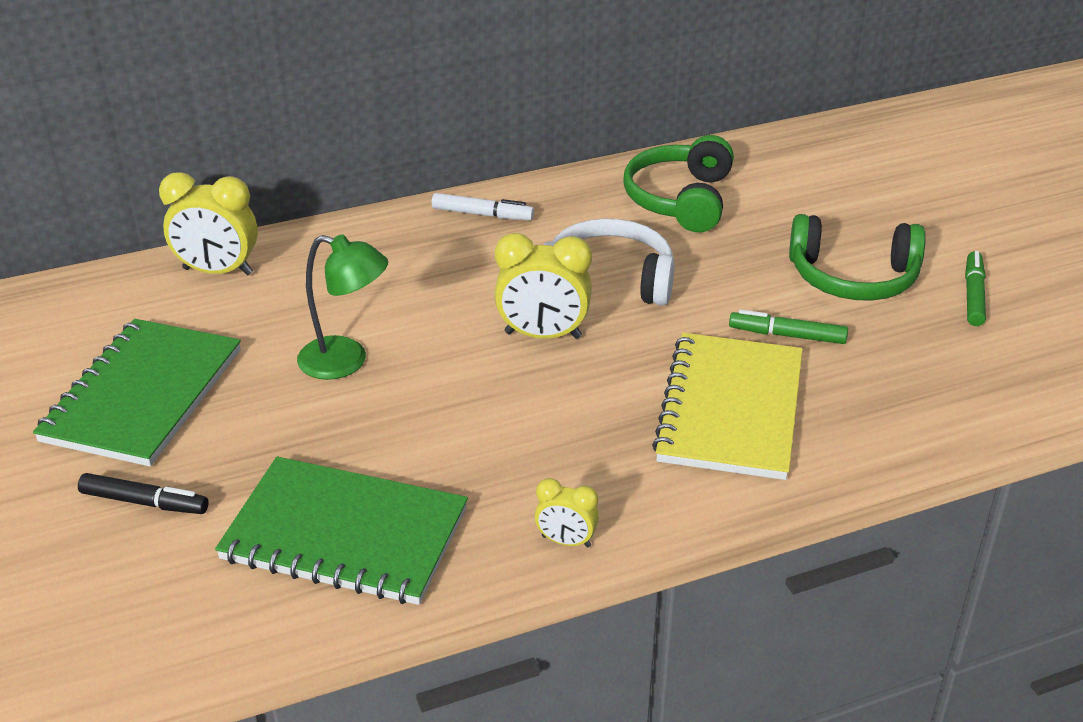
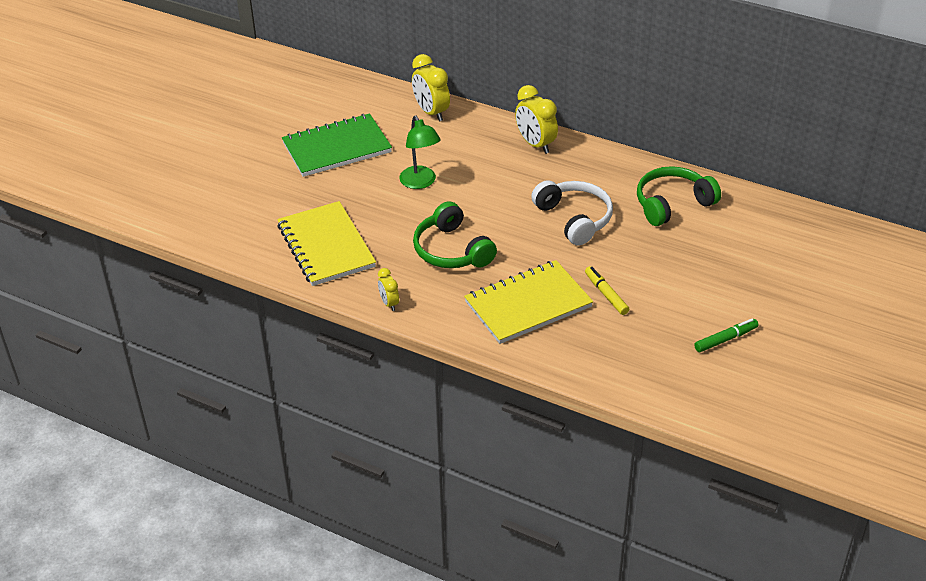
camera: 50 degrees right, 5 degrees up
(144, 502) = (285, 188): black marker -> none
(345, 535) = (326, 246): green notebook -> yellow notebook
(482, 214) = (572, 154): white marker -> none
(543, 335) = (508, 223): yellow clock -> yellow clock (535, 144)
(787, 335) = (606, 294): green marker -> yellow marker
(853, 277) = (684, 292): green headphones -> green headphones (452, 250)

